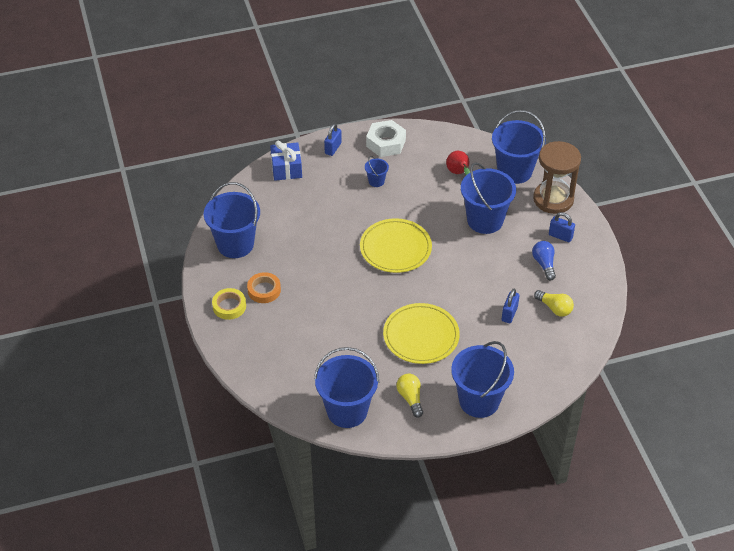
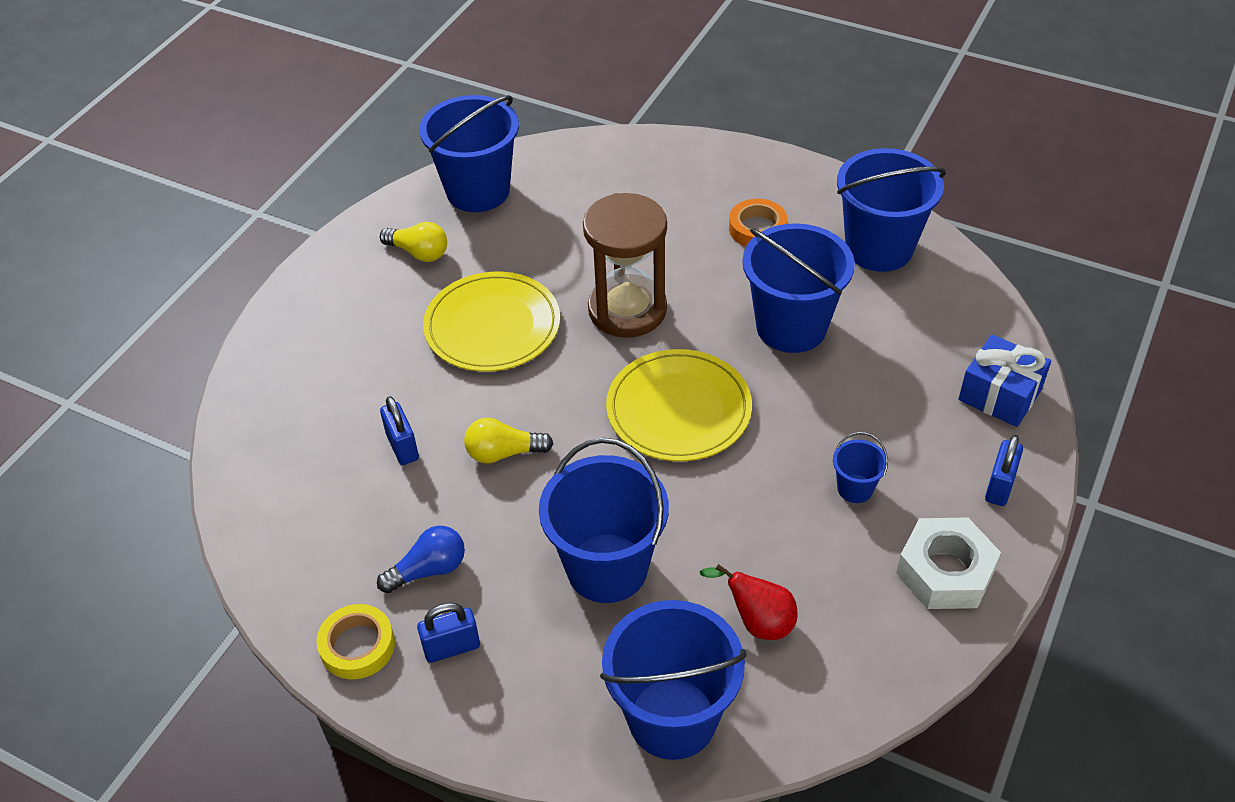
camera: 135 degrees right, 0 degrees up
(229, 306) = (766, 185): yellow tape -> yellow tape (357, 646)
(333, 148) = (999, 486): blue padlock -> blue padlock turned 45 degrees clockwise
(479, 401) = (328, 310): blue bucket -> blue bucket (791, 327)
(544, 264) = (429, 570): blue light bulb -> blue light bulb turned 60 degrees counterclockwise
(553, 199) = (539, 717): brown hourglass -> brown hourglass (627, 310)
(554, 308) = (341, 509): yellow light bulb -> yellow light bulb (503, 453)

